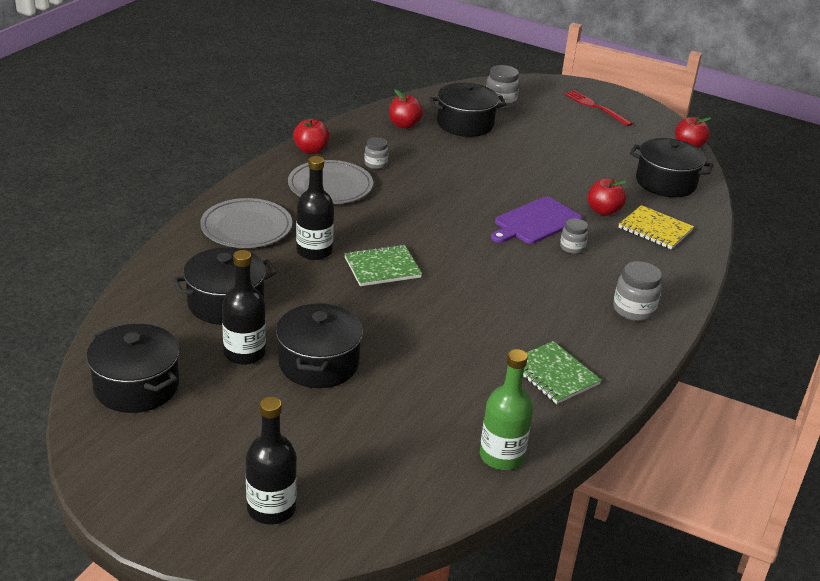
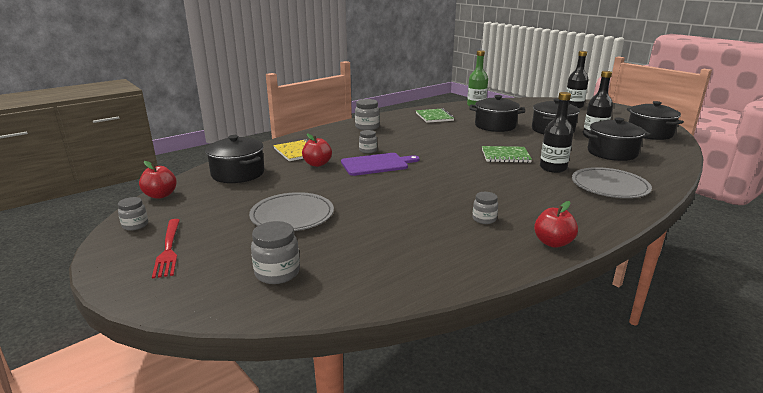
camera: 155 degrees left, 10 degrees down
(330, 186) = (535, 206): grey plate -> grey plate (292, 215)
(404, 125) = (429, 259): red apple -> none
(465, 124) = (353, 249): black pot -> black pot (495, 126)
(653, 119) = (135, 225): none -> grey jar

